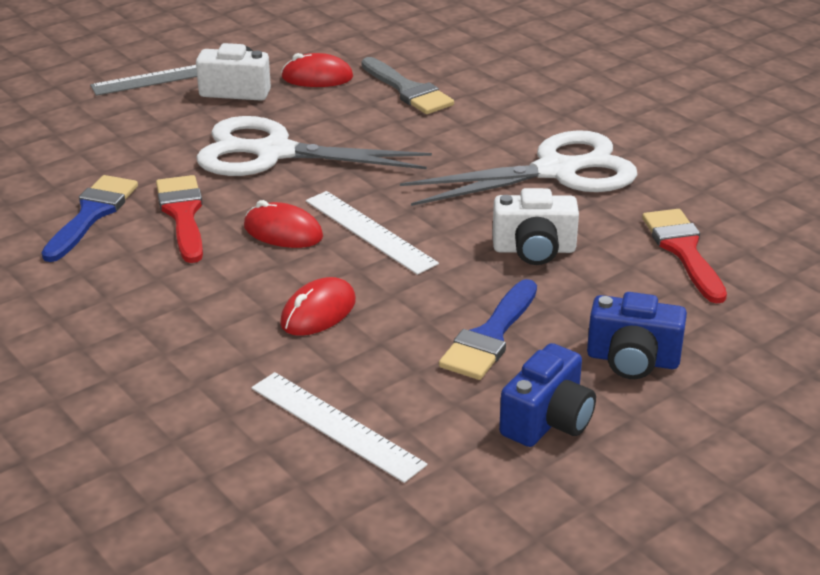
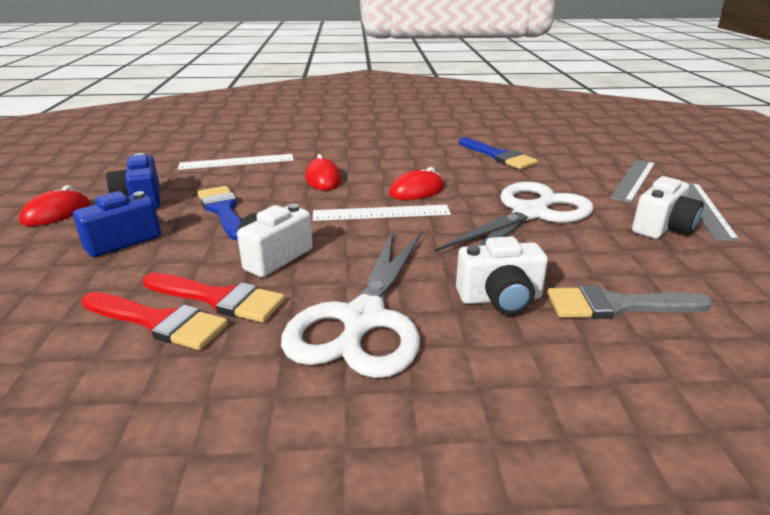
camera: 125 degrees right, 5 degrees down
(107, 118) = (633, 180): none -> grey ruler
(183, 215) = (471, 173): red brush -> red brush (218, 299)
(317, 77) = (676, 268): red mouse -> red mouse (56, 213)
(456, 130) = (500, 298): none -> white camera

